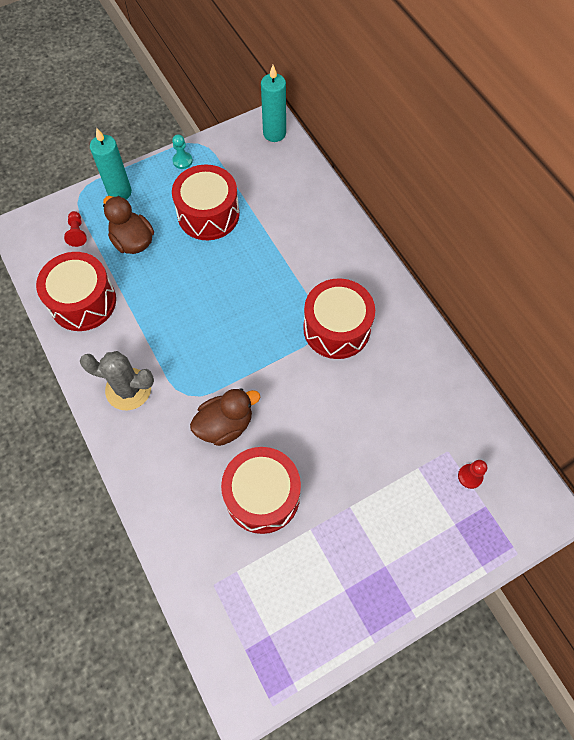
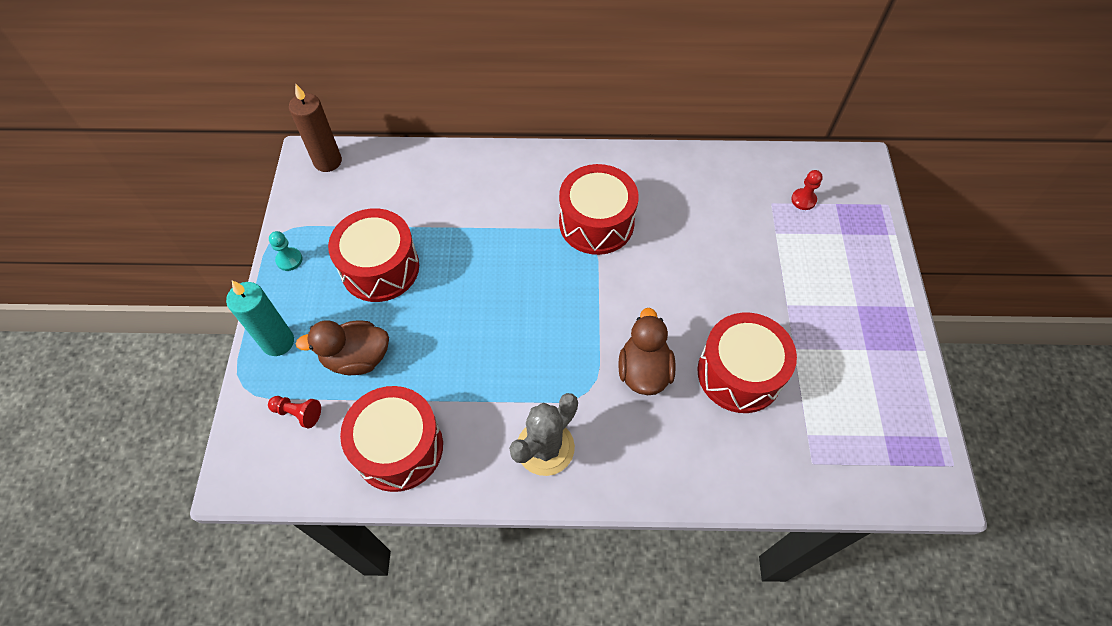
camera: 60 degrees left, 5 degrees down
(274, 133) = (328, 161): turquoise candle -> brown candle

